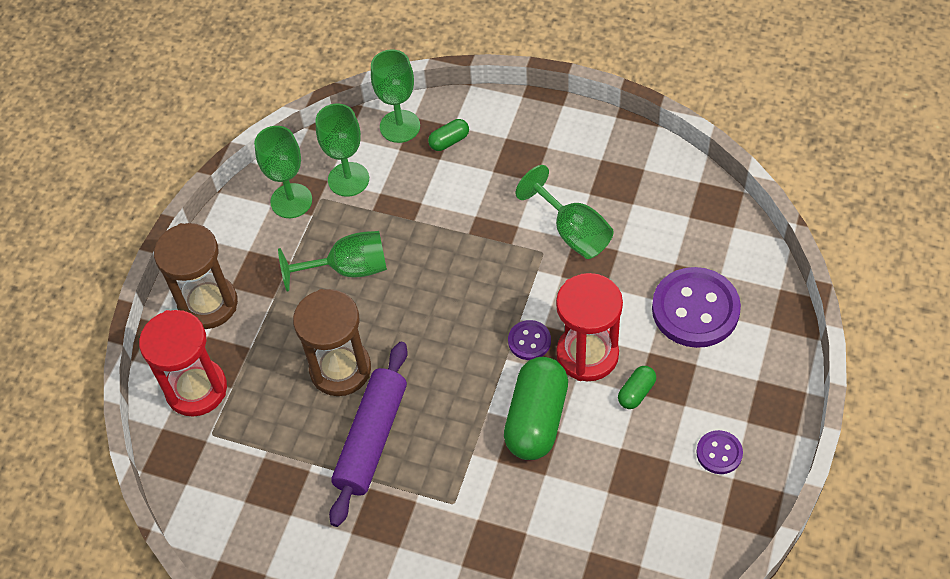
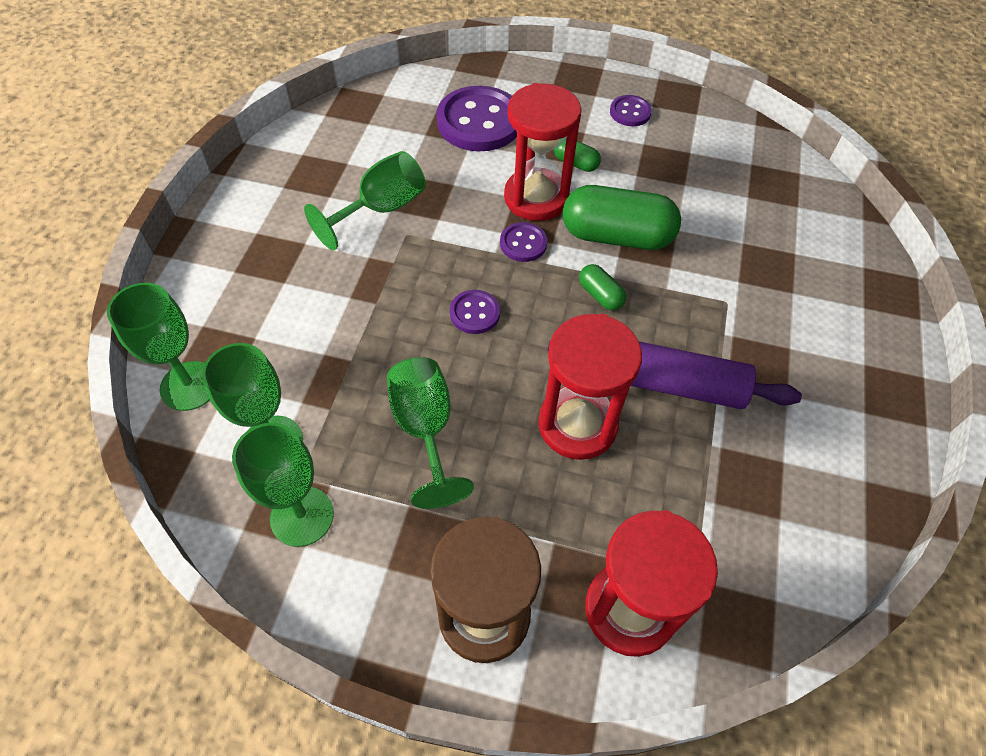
camera: 100 degrees left, 0 degrees up
(340, 369) = (577, 425): brown hourglass -> red hourglass
(449, 141) = (228, 328): green capsule -> green capsule (600, 295)
(453, 302) = (475, 313): none -> purple button

